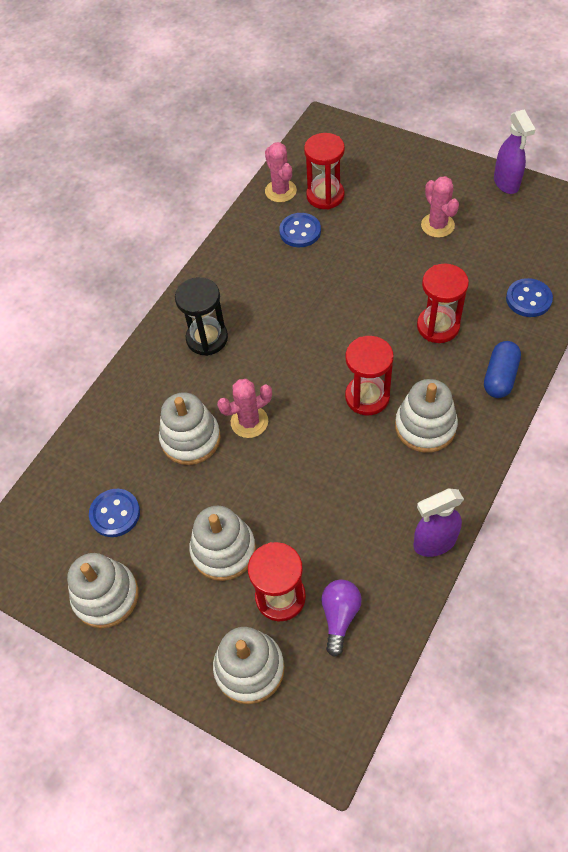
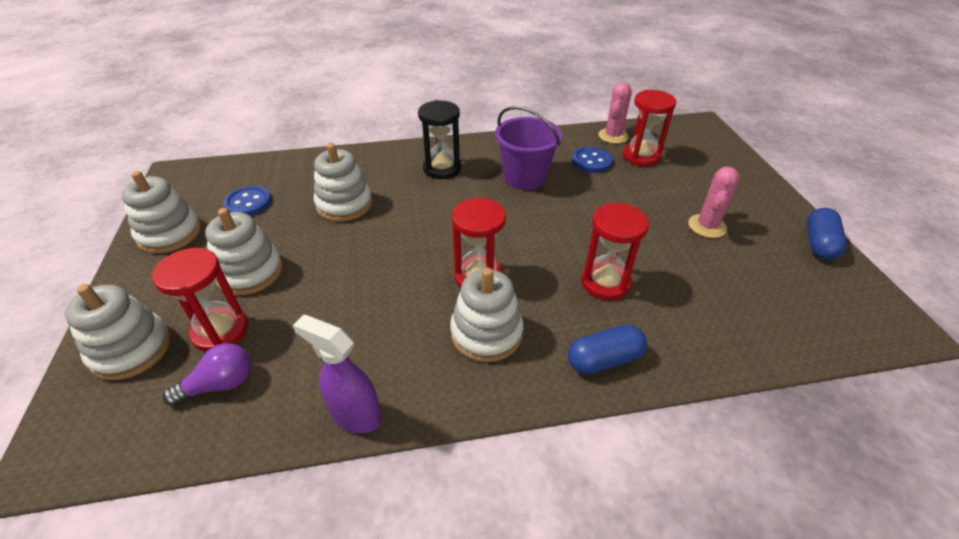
camera: 45 degrees right, 15 degrees down
(249, 422) = (387, 224): pink cactus -> none
(278, 290) = (525, 178): none -> purple bucket
(506, 183) = (819, 244): purple spray bottle -> blue capsule
(528, 299) = (721, 331): blue button -> none

